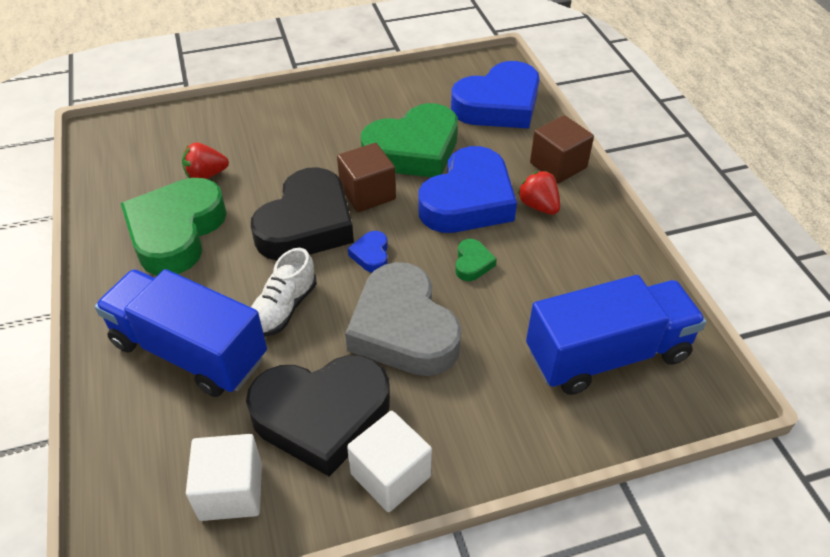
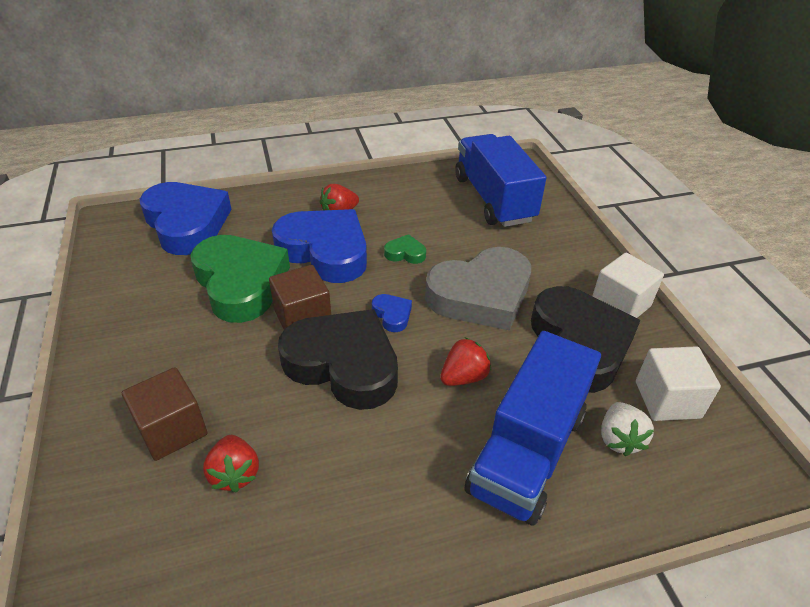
camera: 90 degrees left, 5 degrees down
(176, 232) = (343, 493): green heart -> none
(188, 430) = (619, 439): none -> white strawberry
(283, 308) = (463, 377): white shoe -> red strawberry
(371, 255) = (392, 315): blue heart -> blue heart turned 120 degrees counterclockwise
(558, 165) = (289, 199): brown cube -> brown cube (172, 429)

